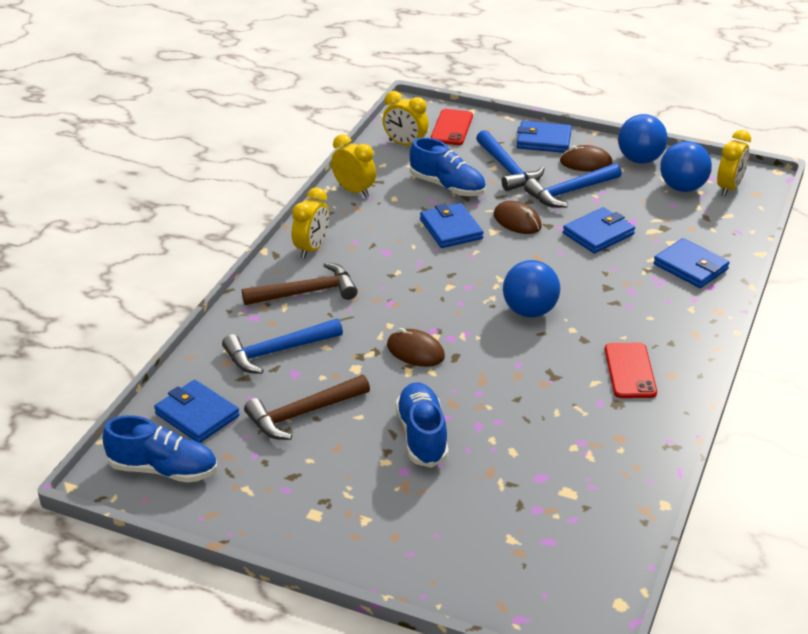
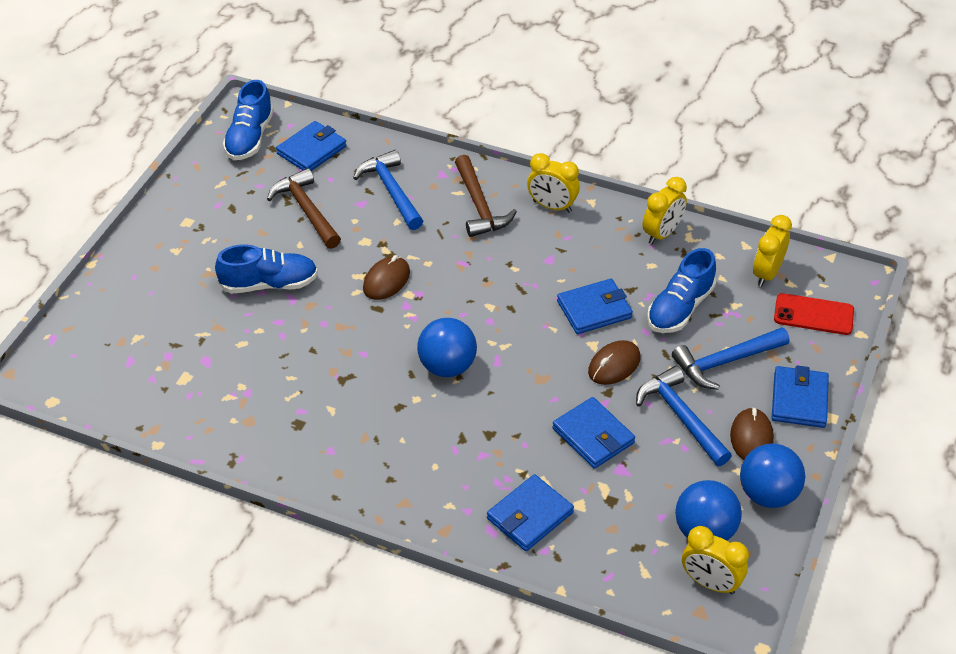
camera: 90 degrees right, 10 degrees up
(630, 371) = (346, 439): red phone -> none

